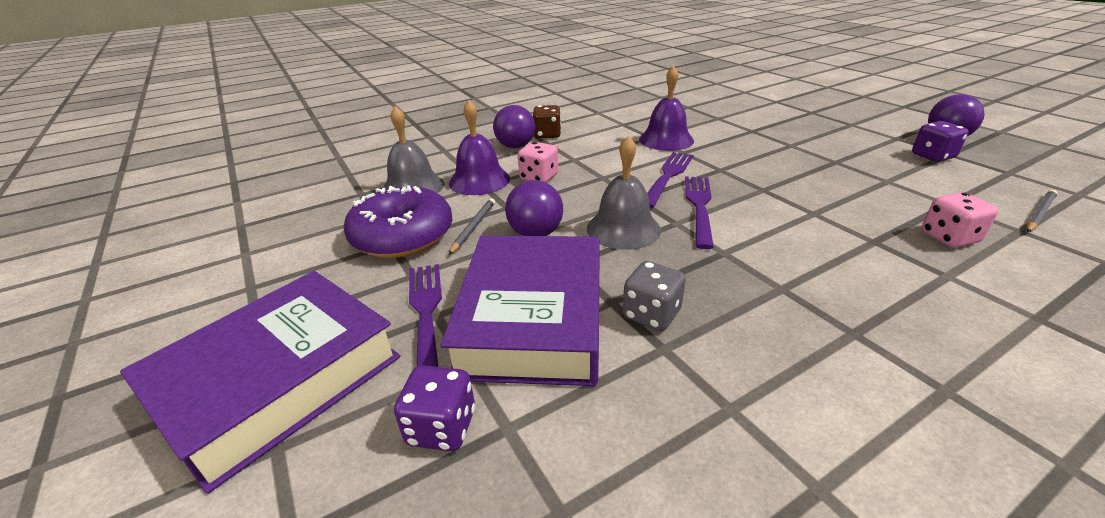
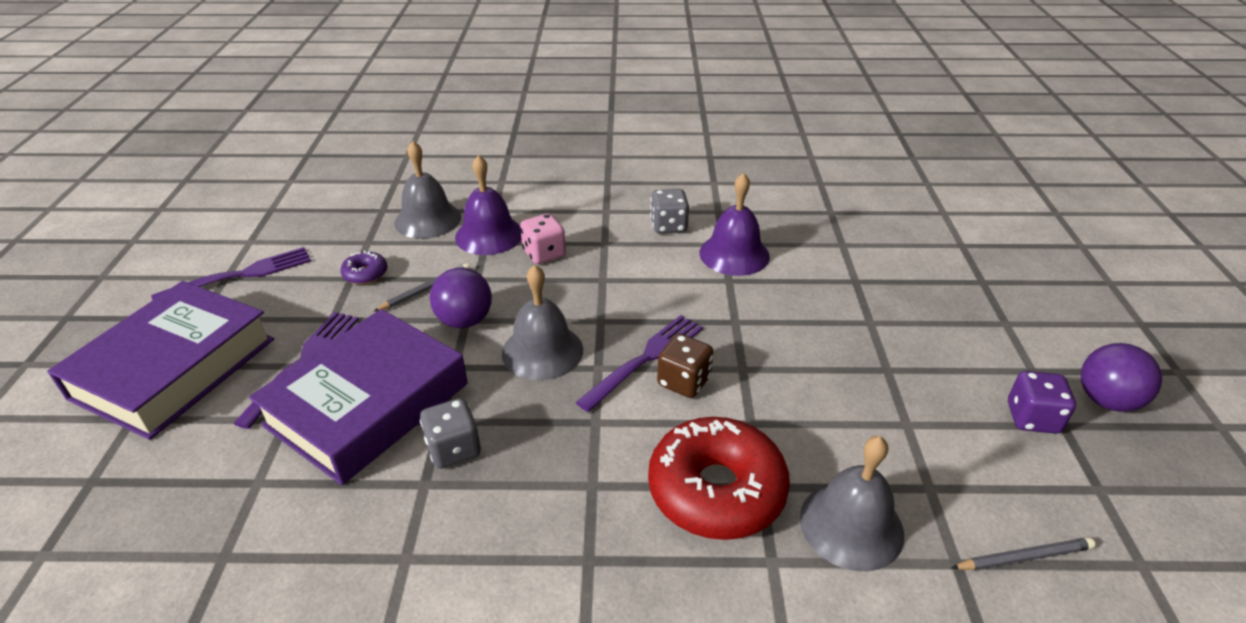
camera: 30 degrees right, 5 degrees up
(278, 380) = (174, 368): purple book -> purple book turned 45 degrees counterclockwise
(403, 236) = (365, 274): purple donut -> purple donut, size x0.44
(442, 427) = (223, 458): purple dice -> none
(515, 146) = (570, 202): purple ball -> none
(547, 135) = (619, 197): brown dice -> brown dice (684, 382)
(603, 139) = (668, 226): none -> grey dice
(668, 176) = (666, 307): purple fork -> purple fork (241, 275)
(856, 255) = (716, 490): none -> red donut
(949, 237) = (851, 525): pink dice -> grey bell

